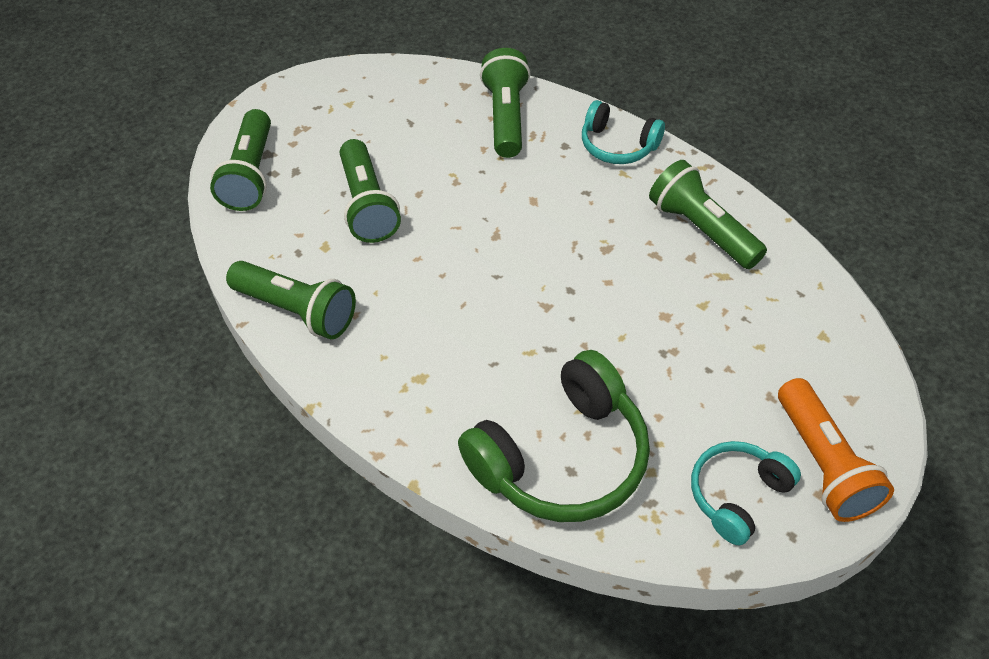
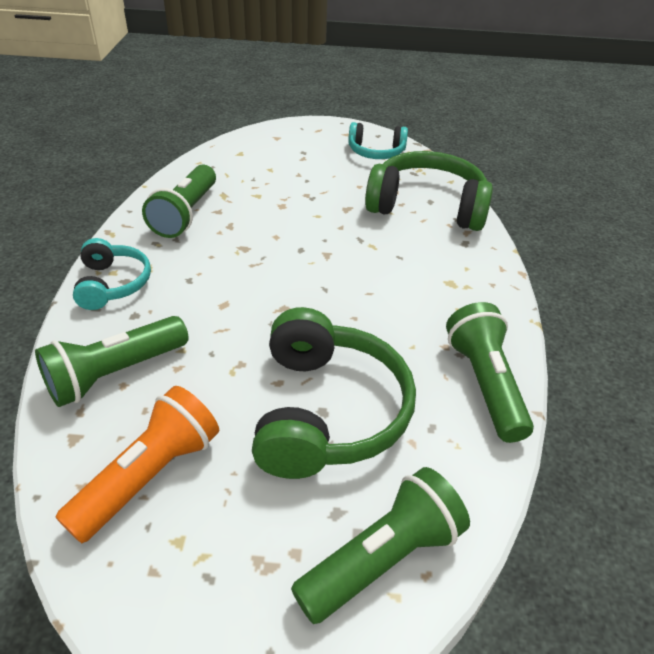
camera: 130 degrees left, 10 degrees down
(367, 205) = (327, 411): green flashlight -> green headphones
(823, 464) = (328, 136): orange flashlight -> orange flashlight (150, 475)

